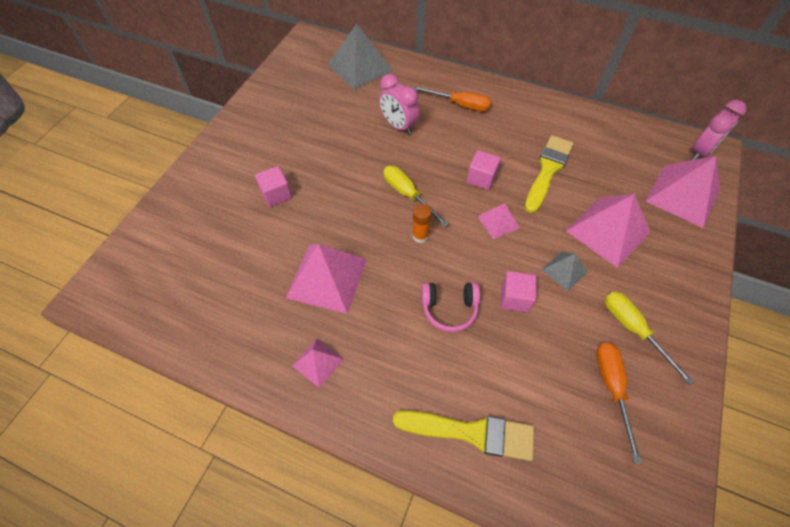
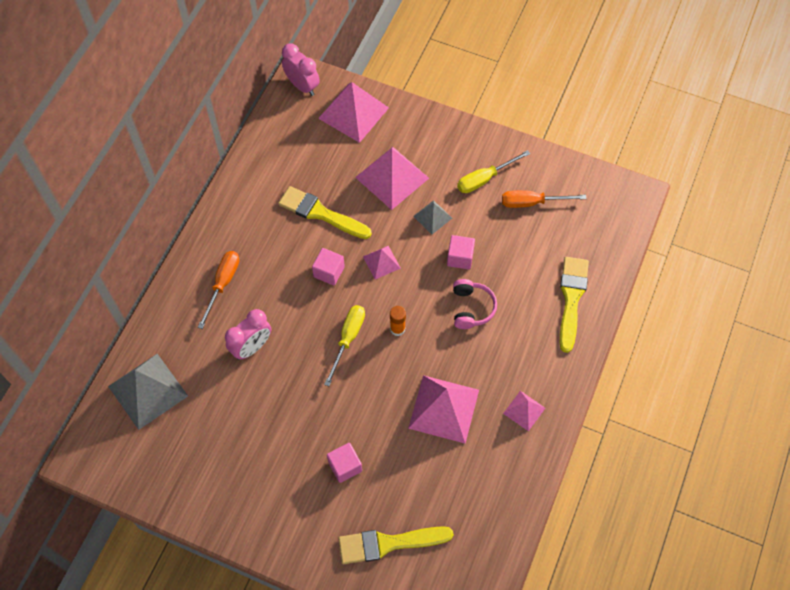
camera: 90 degrees left, 5 degrees up
(194, 229) = (389, 543): none -> yellow brush
(407, 195) = (348, 339): yellow screwdriver -> yellow screwdriver turned 150 degrees clockwise

